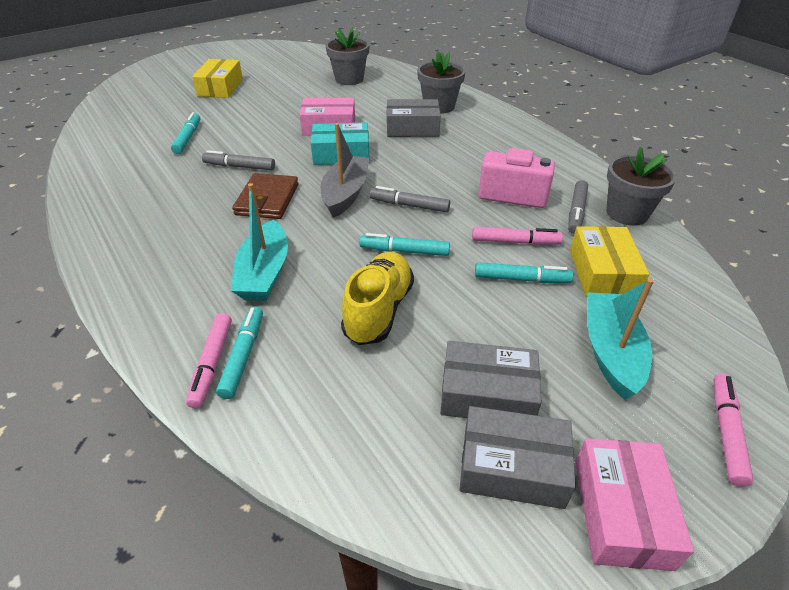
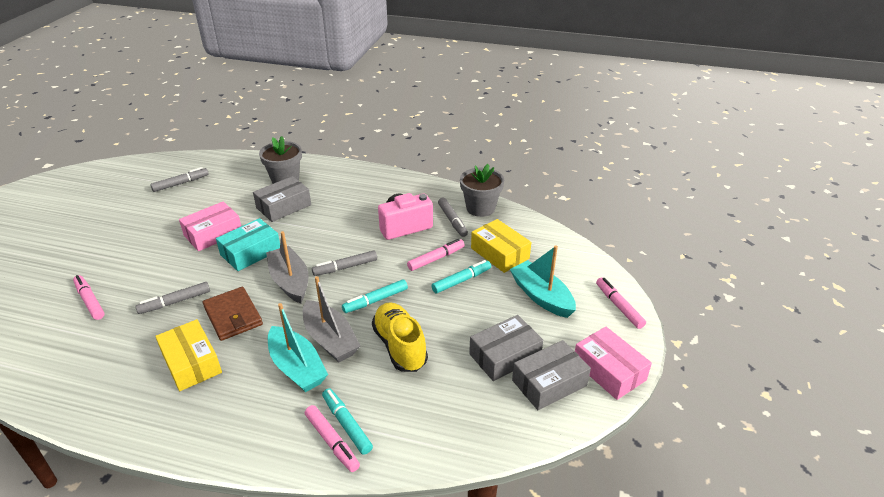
camera: 40 degrees left, 5 degrees down
(188, 138) = (90, 301): turquoise marker -> pink marker
(220, 87) = (58, 240): yellow box -> yellow box (191, 363)
(321, 264) = (330, 339): none -> grey boat
(349, 79) = (181, 183): grey flower pot -> grey marker

